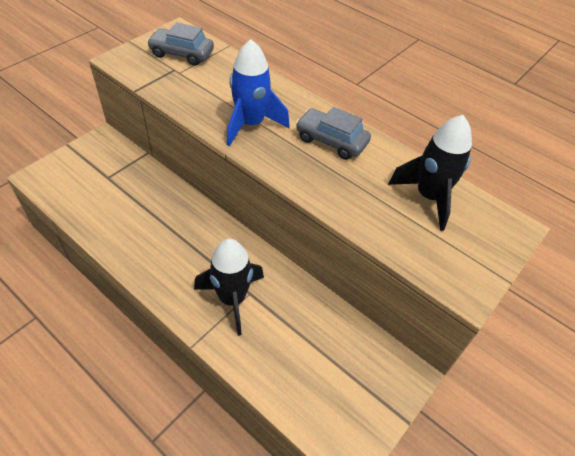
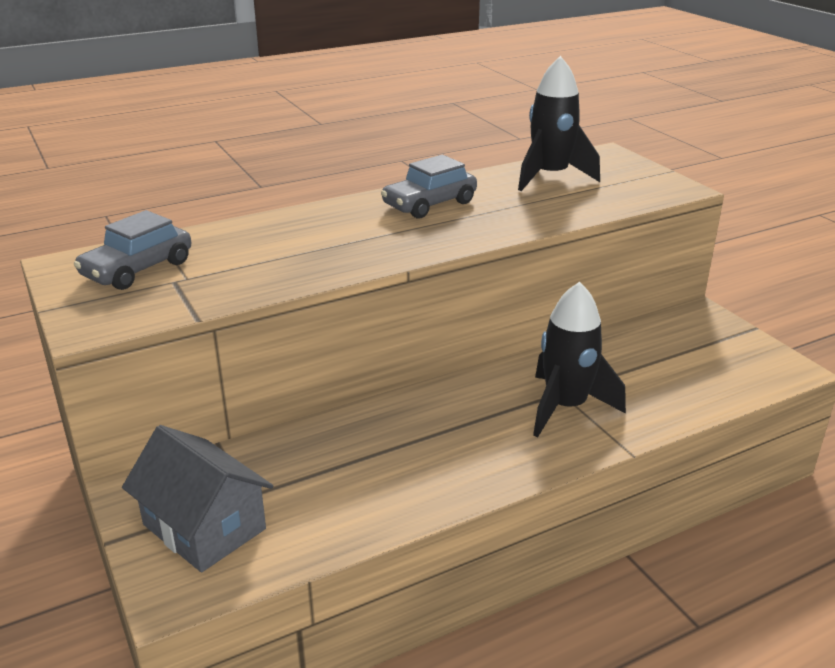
camera: 65 degrees left, 20 degrees down
(82, 171) = (204, 527): none -> grey house
(251, 124) = (360, 244): blue rocket -> none

